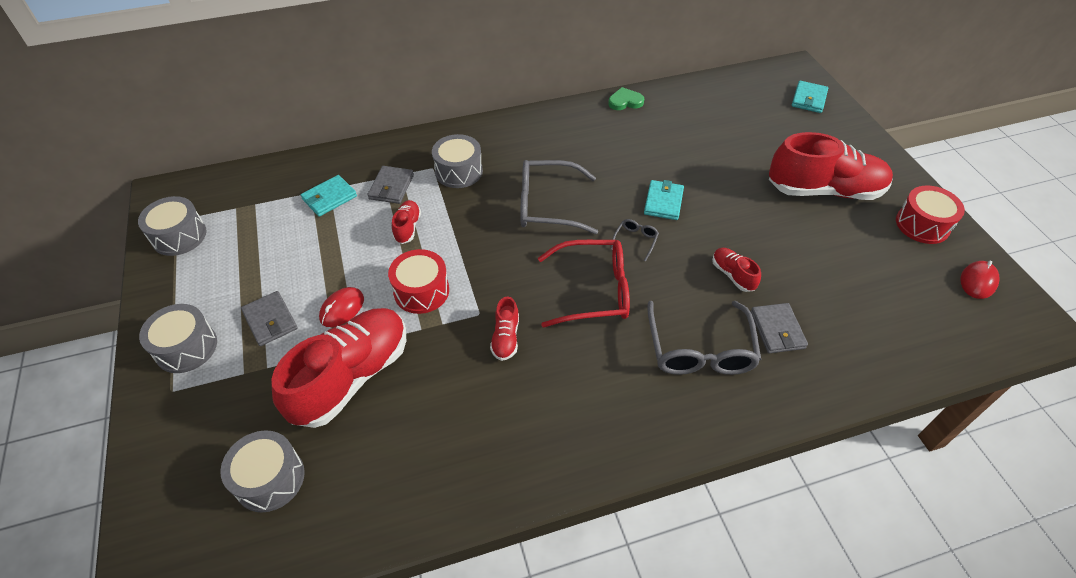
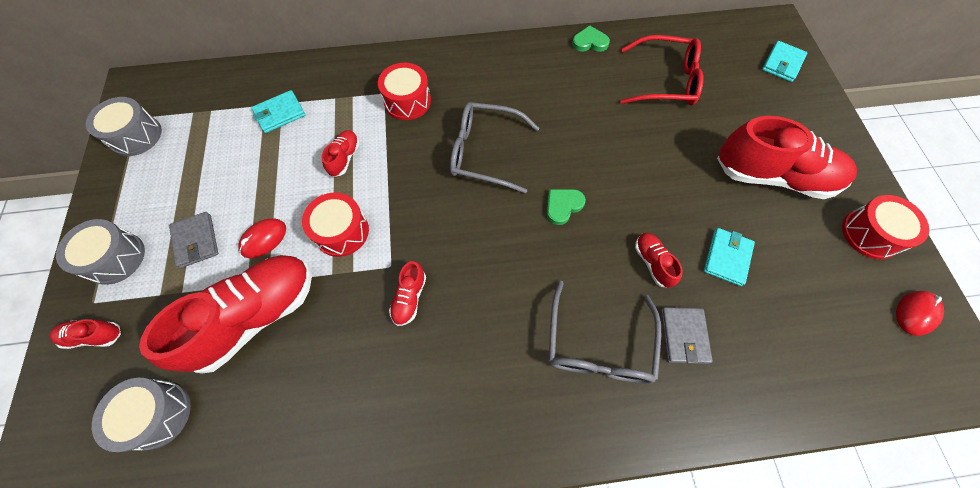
camera: 10 degrees right, 15 degrees up
(182, 420) = (94, 336): none -> red shoe
(391, 187) = (340, 109): grey wallet -> none
(458, 171) = (407, 101): grey drum -> red drum
(595, 291) = (509, 258): red glasses -> red glasses (666, 81)
(635, 240) = (563, 206): grey glasses -> green heart
(663, 202) = (601, 166): turquoise wallet -> turquoise wallet (726, 257)

